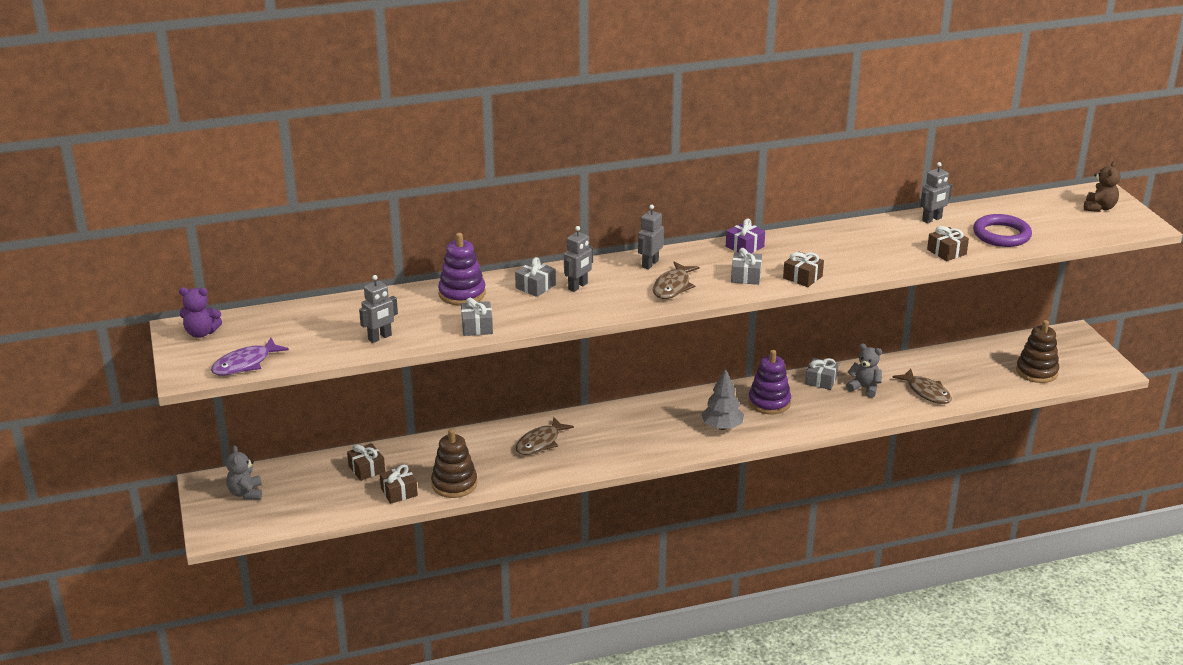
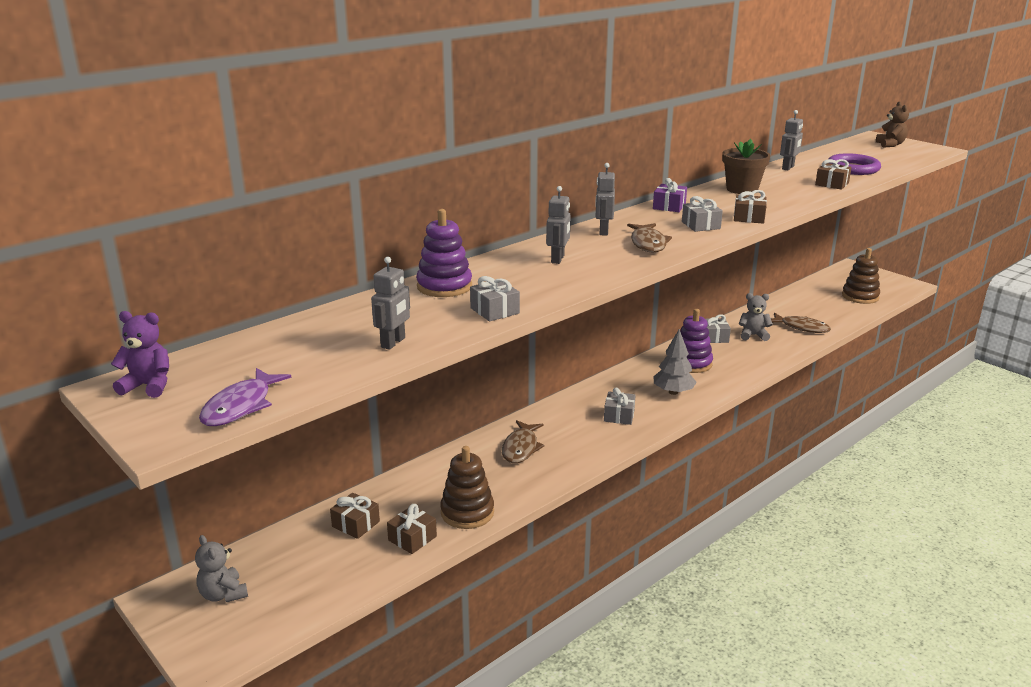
camera: 25 degrees left, 5 degrees down
(201, 333) = (148, 386): purple teddy bear -> purple teddy bear turned 150 degrees counterclockwise
(535, 286) = (515, 267): grey gift -> grey gift (619, 415)
(843, 239) = (742, 189): none -> brown flower pot

